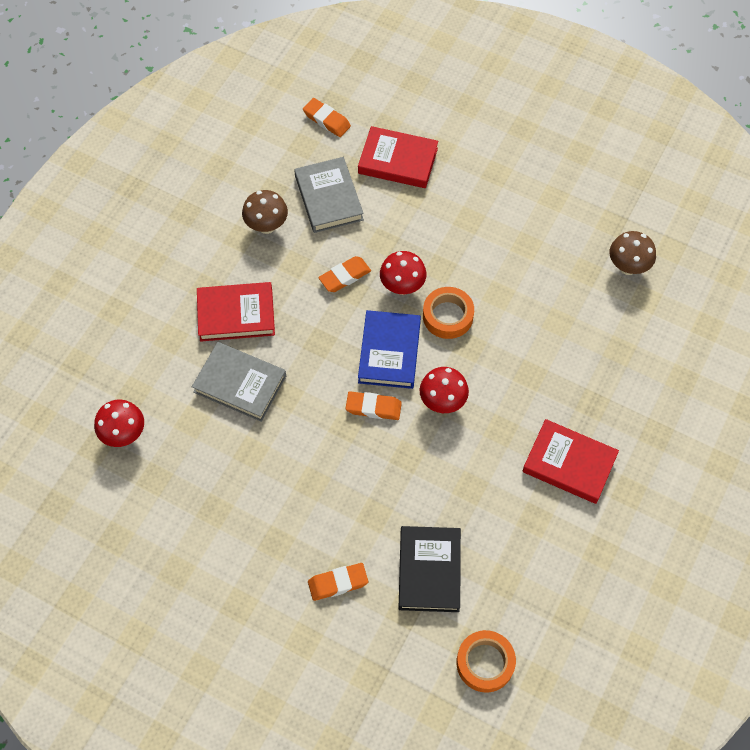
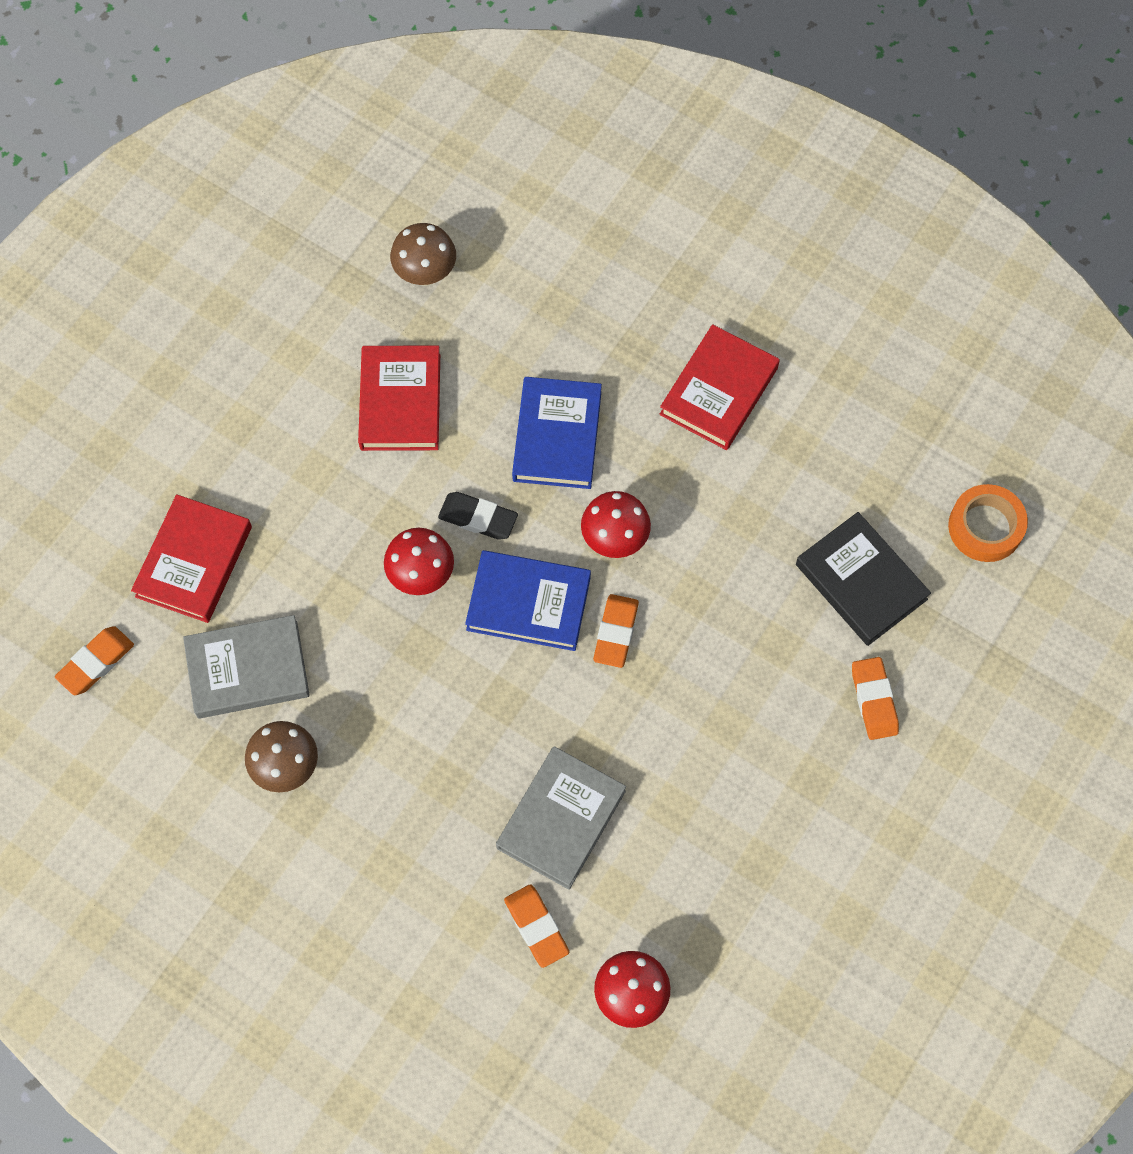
camera: 85 degrees left, 5 degrees up
(236, 314) = (441, 820): red book -> red book (400, 402)
(345, 276) = (393, 656): orange eraser -> orange eraser (536, 927)
(429, 571) = (861, 582): black book -> black book turned 45 degrees clockwise
(447, 316) = (478, 518): orange tape -> black eraser
(516, 359) = (557, 436): none -> blue book

